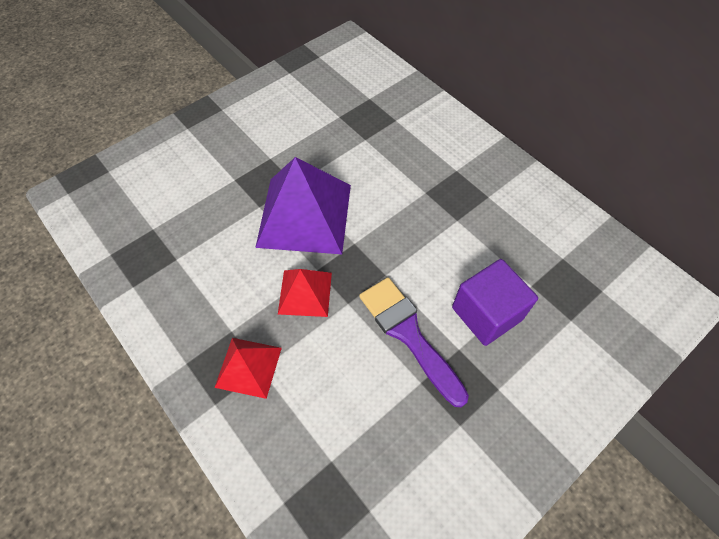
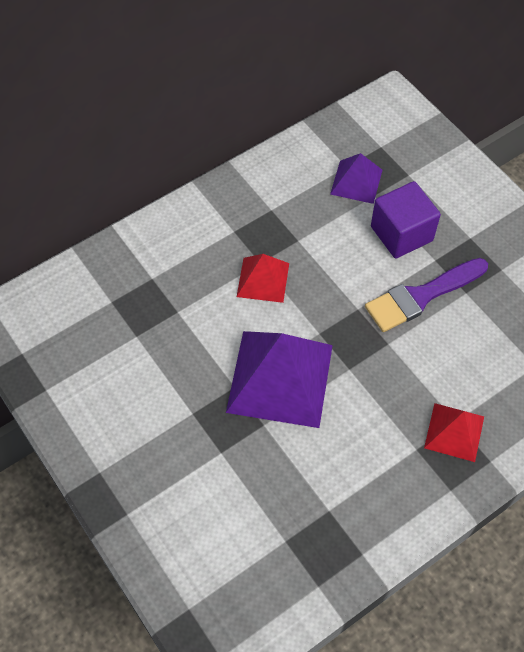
camera: 85 degrees left, 0 degrees up
(305, 293) = (376, 380): red pyramid -> red pyramid (263, 280)
(544, 267) = (356, 182): none -> purple pyramid

